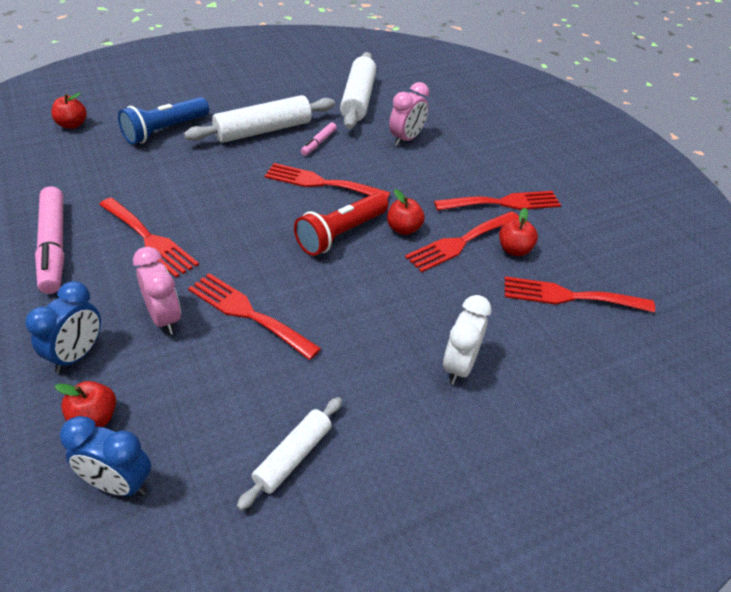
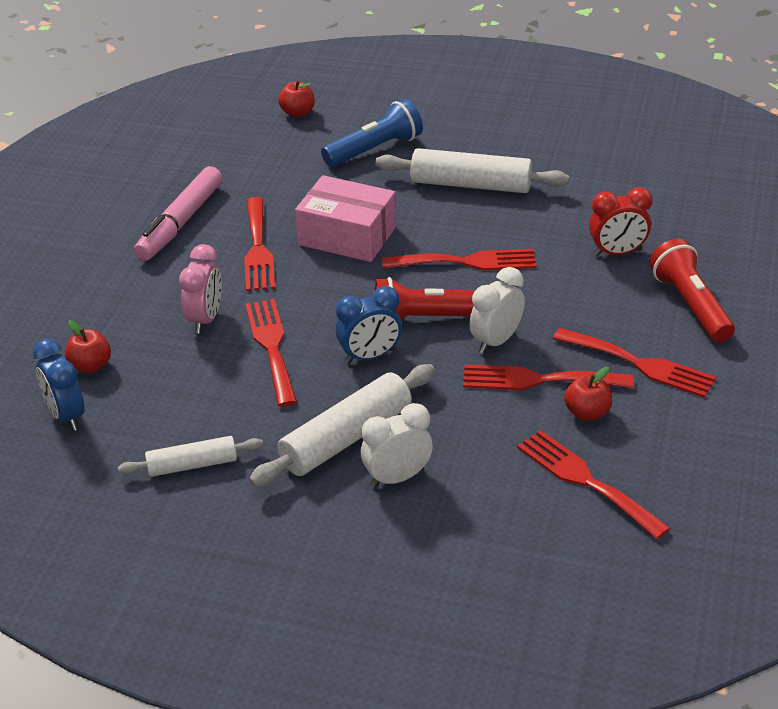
camera: 45 degrees right, 5 degrees down
(77, 355) = (120, 316): blue clock -> blue clock (370, 356)
(165, 131) = (374, 149): blue flashlight -> blue flashlight turned 150 degrees clockwise
(213, 199) = (347, 236): none -> pink box
(318, 143) = (513, 220): pink marker -> none
(321, 183) = (467, 262): red fork -> red fork turned 120 degrees clockwise
(358, 99) = (618, 187): white rolling pin -> white rolling pin (346, 438)
(403, 229) = (496, 341): red apple -> white clock
(406, 139) = (617, 253): pink clock -> red clock
(484, 154) = (690, 305): none -> red flashlight

